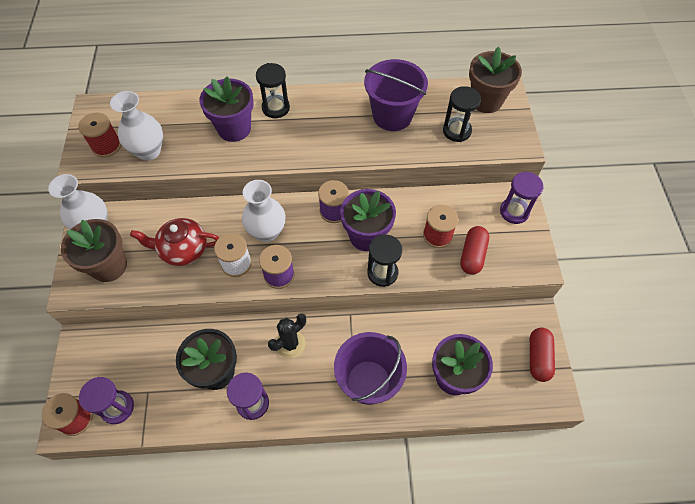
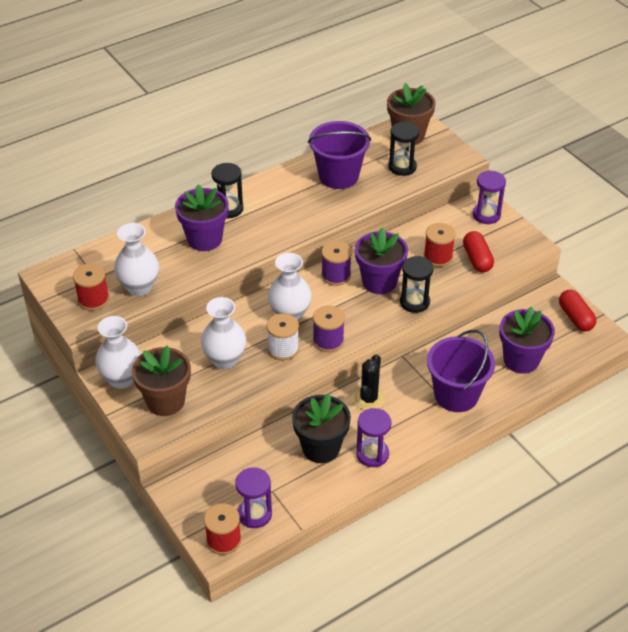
camera: 30 degrees left, 15 degrees down
(183, 250) = (225, 360): red teapot -> white vase

